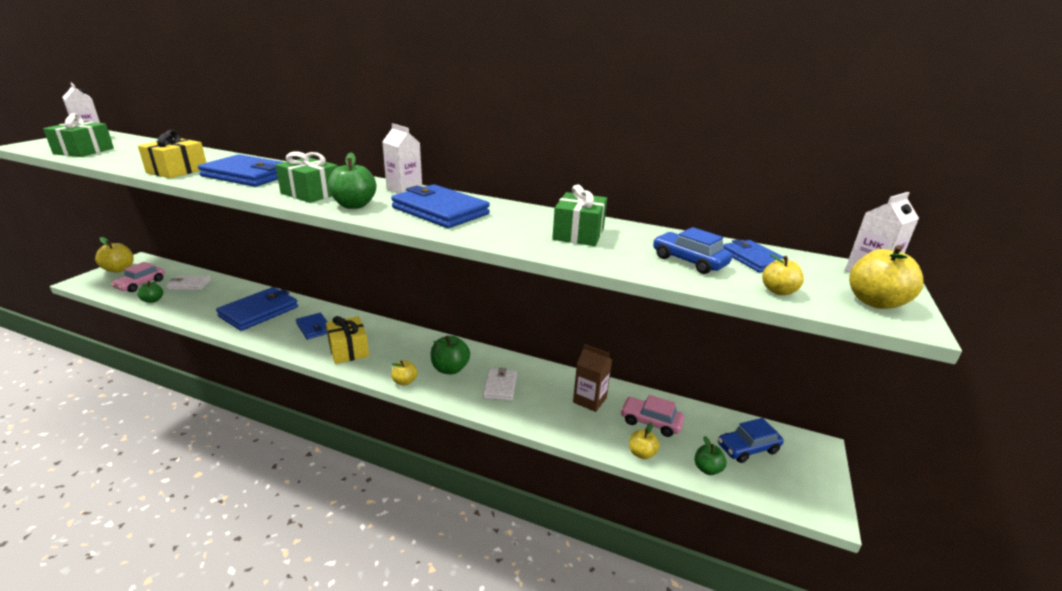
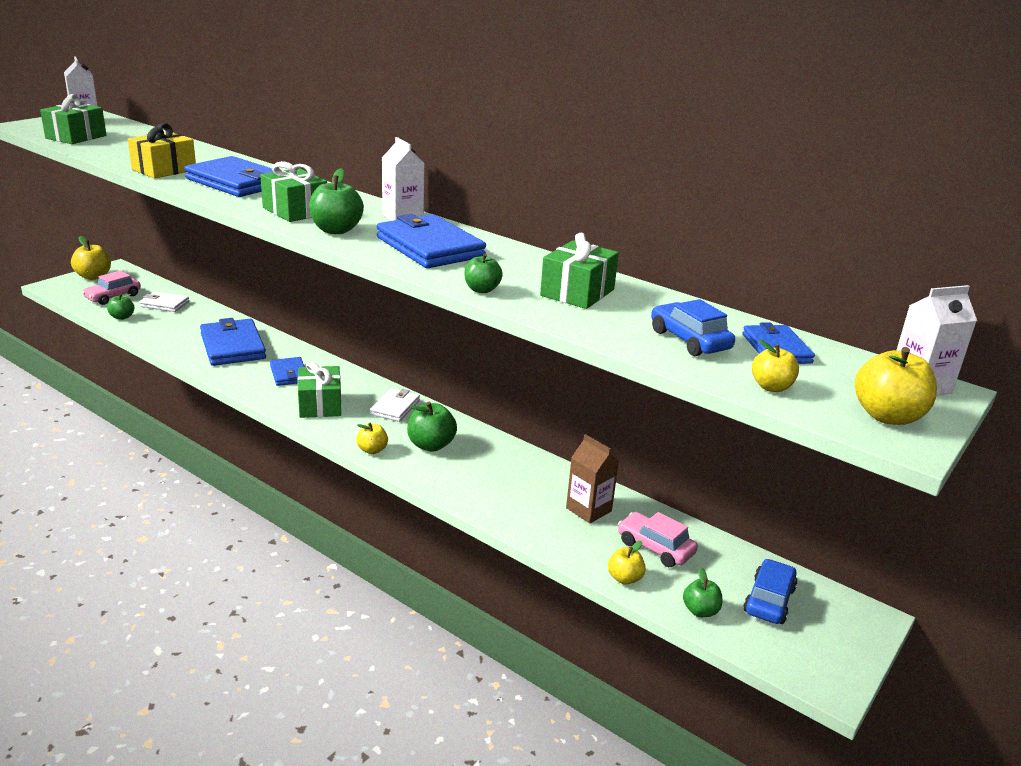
camera: 15 degrees right, 0 degrees up
(259, 311) = (232, 346): blue wallet -> blue wallet turned 75 degrees counterclockwise
(348, 350) = (320, 405): yellow gift -> green gift
(500, 386) = (483, 475): white wallet -> white wallet (395, 407)
(504, 241) = (482, 290): none -> green apple
(747, 448) = (769, 600): blue car -> blue car turned 120 degrees clockwise

